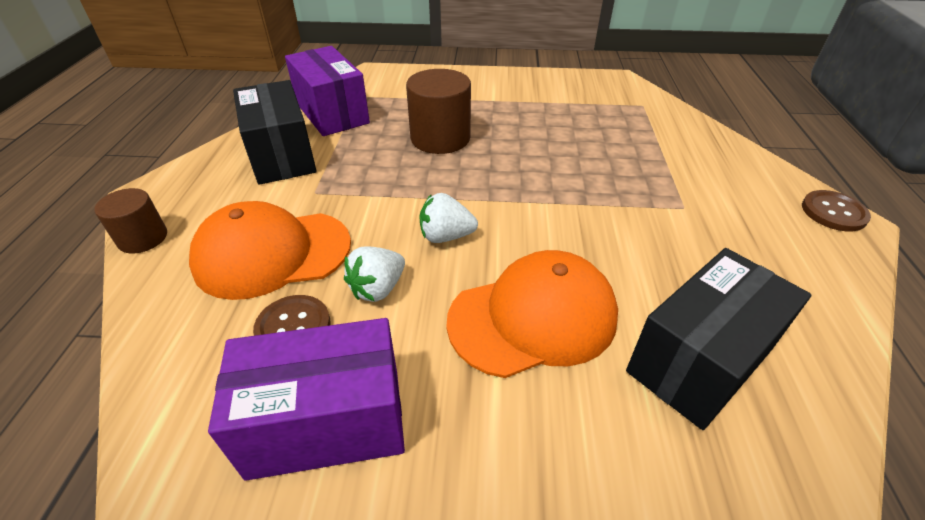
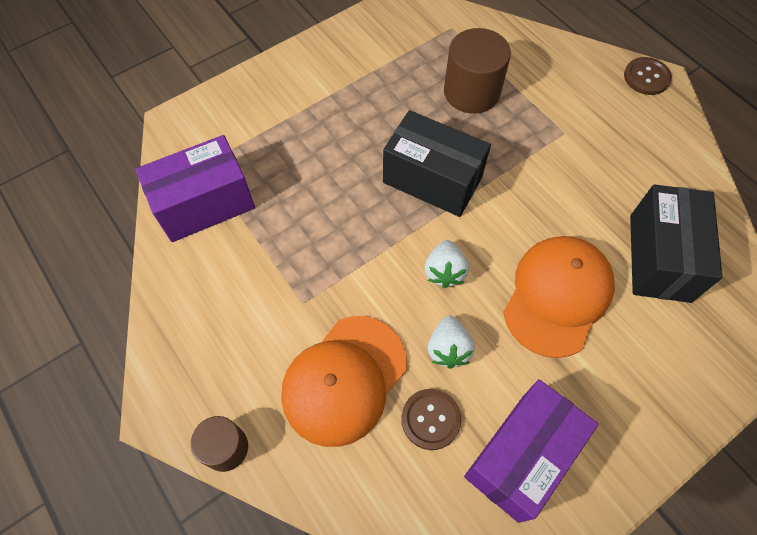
camera: 40 degrees left, 20 degrees up
(281, 155) = (224, 285): black box -> black box (432, 180)
(332, 113) = (205, 204): purple box -> purple box turned 45 degrees counterclockwise
(440, 138) = (335, 173): brown cylinder -> brown cylinder (471, 92)
(446, 236) = (444, 271): white strawberry -> white strawberry turned 45 degrees counterclockwise

